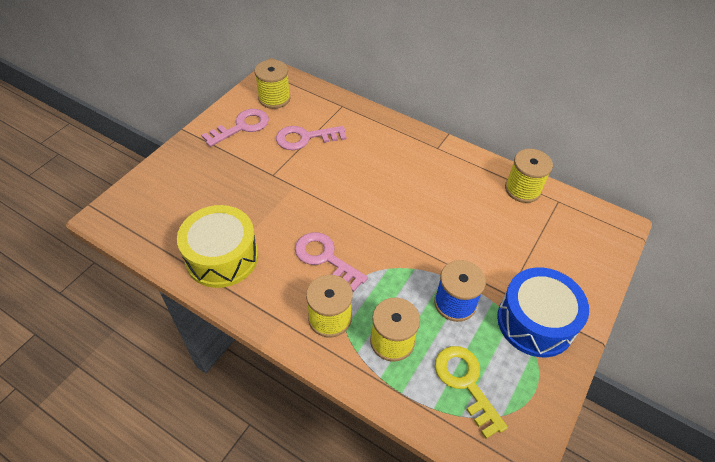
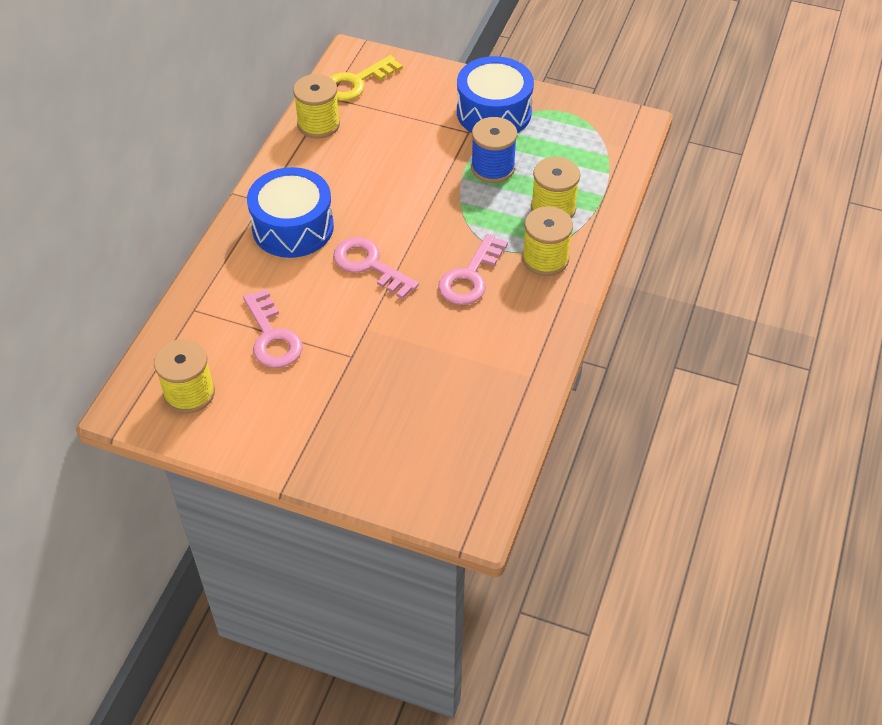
camera: 100 degrees left, 0 degrees up
(222, 257) = (499, 371): yellow drum -> none
(242, 127) = (262, 416): pink key -> pink key (369, 265)
(406, 160) = (293, 227): none -> blue drum
(465, 383) = (576, 155): yellow key -> yellow key (356, 83)

